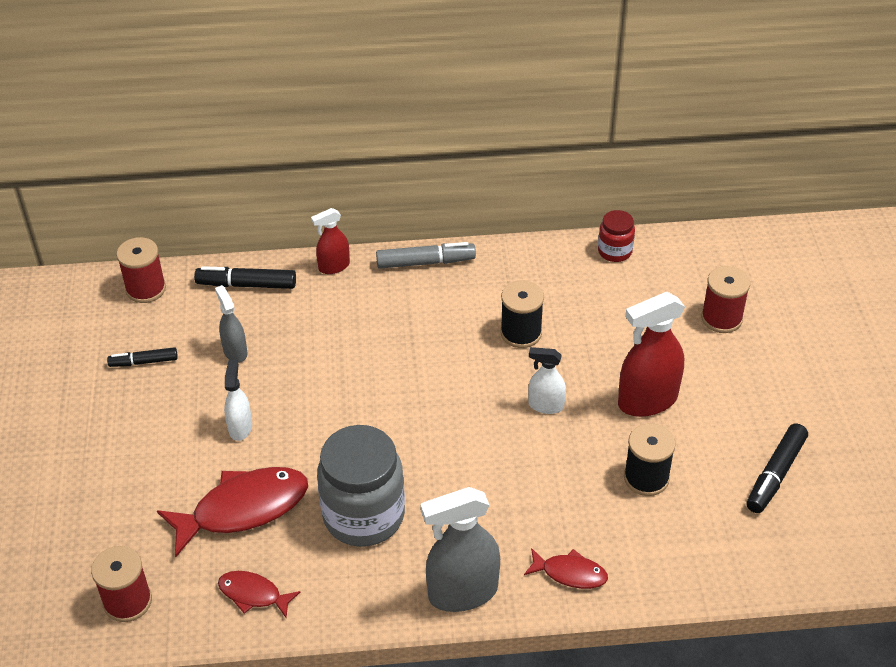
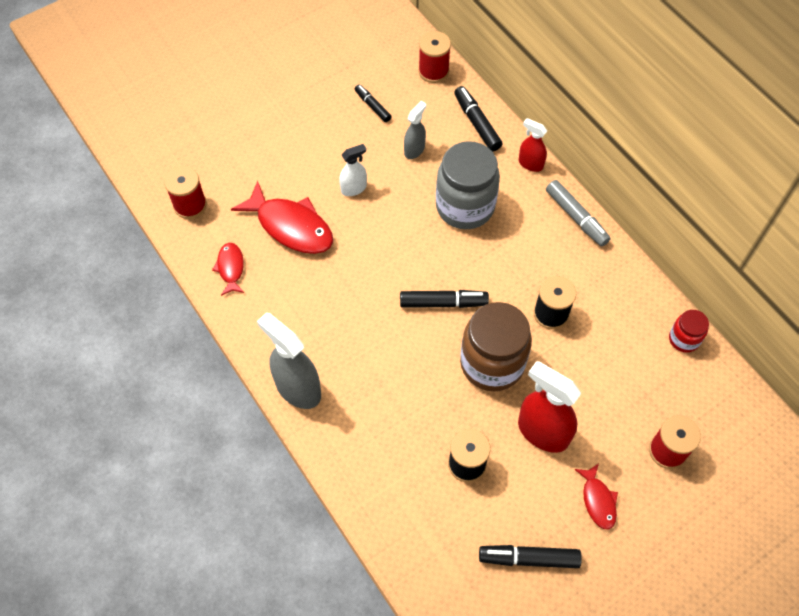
camera: 60 degrees right, 15 degrees up
(364, 515) = (325, 297): grey jar -> grey jar (465, 206)
(446, 413) = (443, 303): none -> black marker
(545, 405) = (492, 363): white spray bottle -> brown jar
(570, 573) = (351, 449): red fish -> red fish (598, 500)

